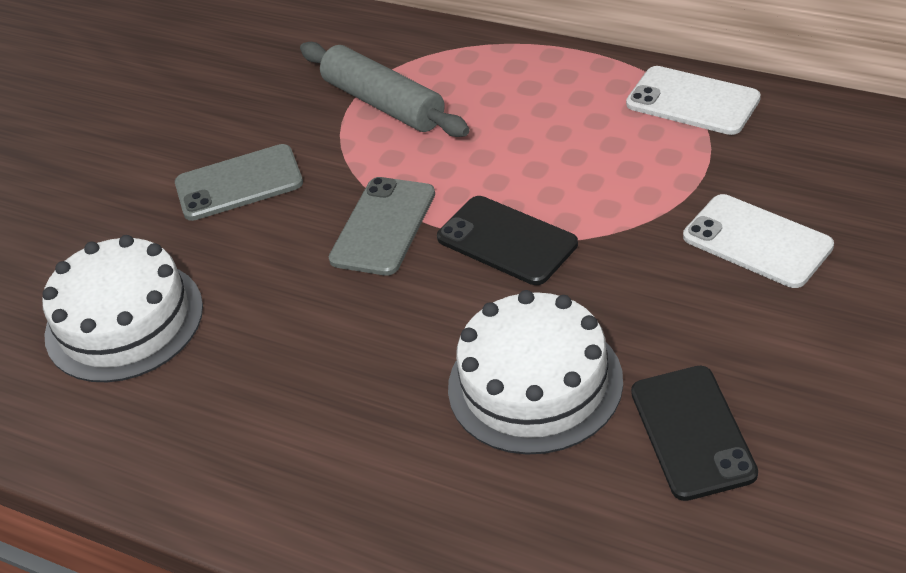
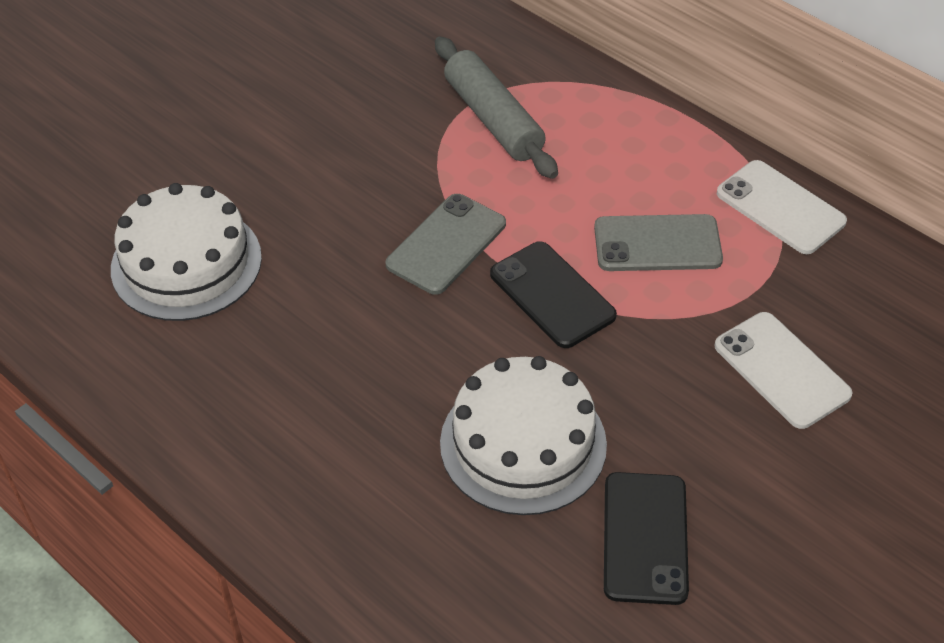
camera: 10 degrees right, 5 degrees up
(239, 183) = (333, 159): grey phone -> grey phone (657, 244)

